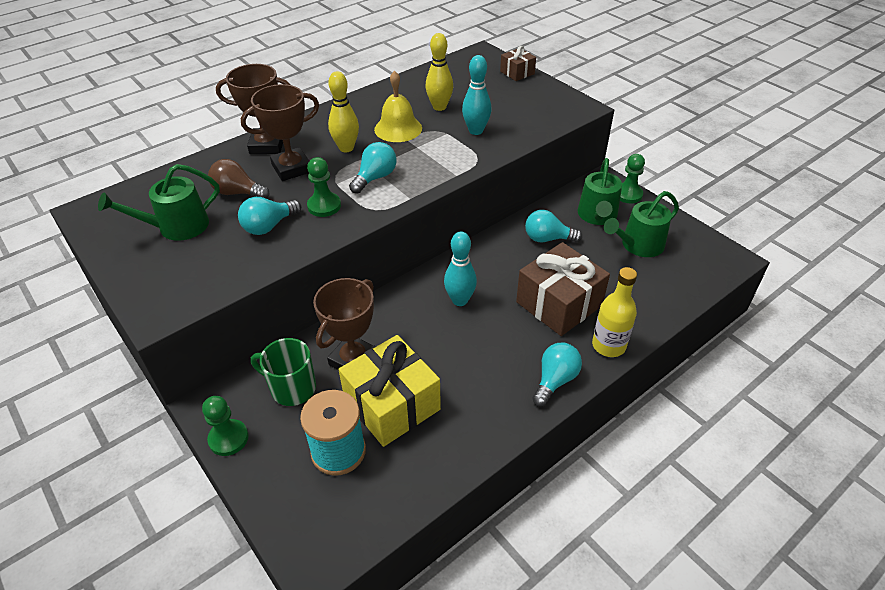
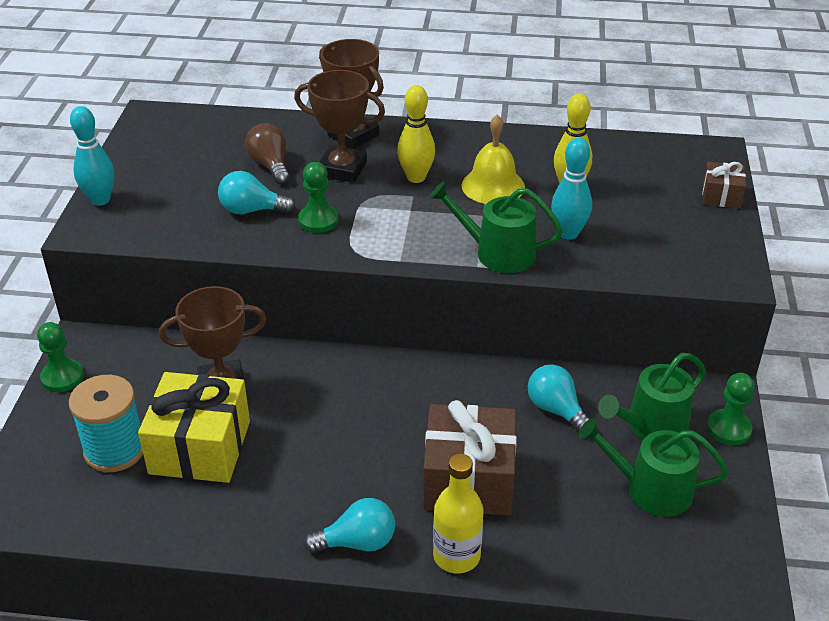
camera: 45 degrees right, 5 degrees down
(177, 227) = (189, 167): green watering can -> green watering can (498, 253)
(292, 388) = (150, 374): green mug -> none
(375, 178) = (399, 222): turquoise light bulb -> none
(460, 300) = (380, 405): turquoise bowling pin -> turquoise bowling pin (100, 200)

